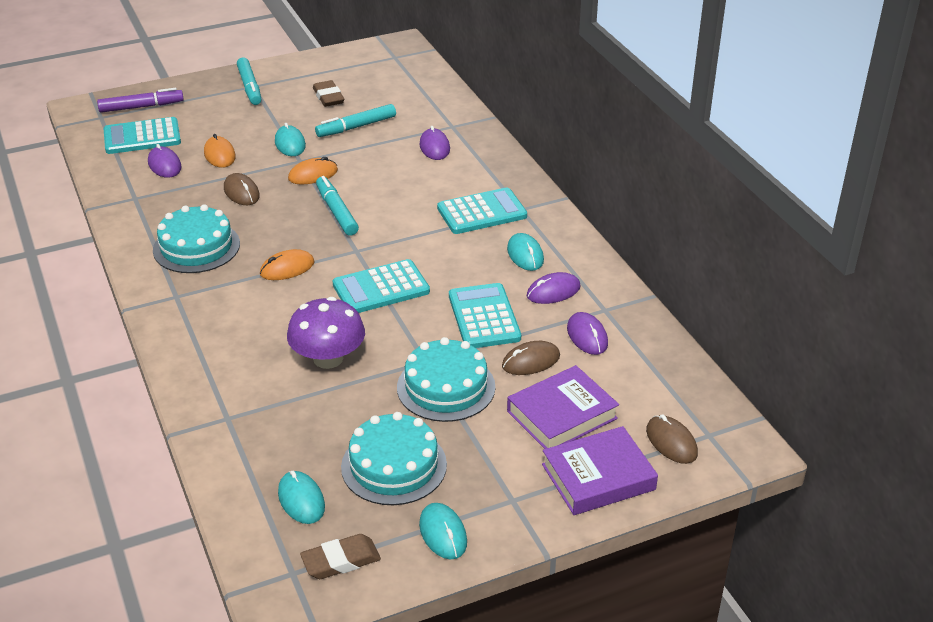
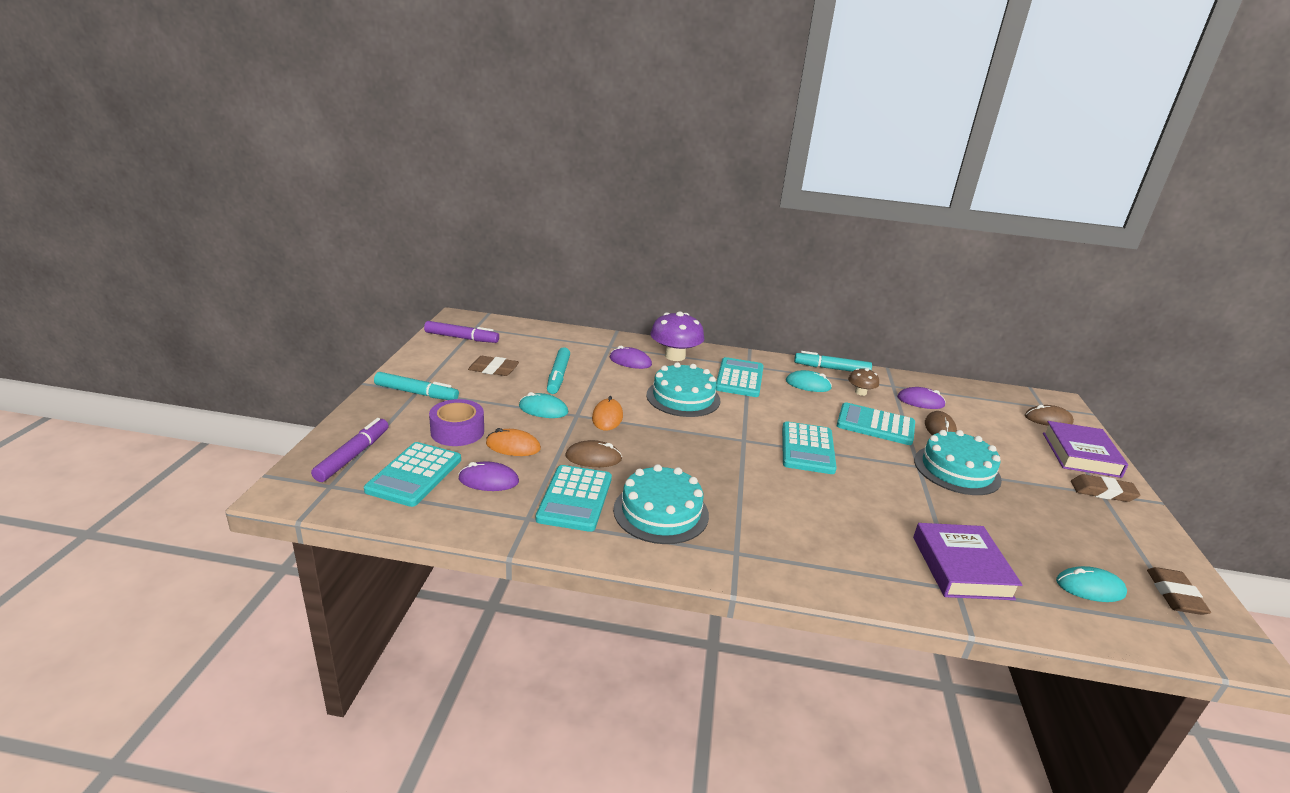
camera: 60 degrees left, 10 degrees down
(177, 206) = (575, 499): none -> turquoise calculator
(214, 126) = (457, 431): none -> purple tape
(287, 268) = (742, 478): orange mouse -> none
(328, 358) = (892, 505): purple mushroom -> purple mushroom (675, 356)
(336, 212) = (677, 427): turquoise marker -> turquoise marker (831, 368)
(365, 61) = (461, 338): none -> purple marker
(394, 465) = (1051, 526): turquoise cake -> turquoise cake (683, 397)
(443, 533) = (1139, 535): turquoise mouse -> none
(516, 500) = (1102, 492): none -> brown eraser
(553, 291) = (860, 392): purple mouse -> brown mushroom
(562, 415) = (1007, 441): purple book -> purple book (961, 567)

